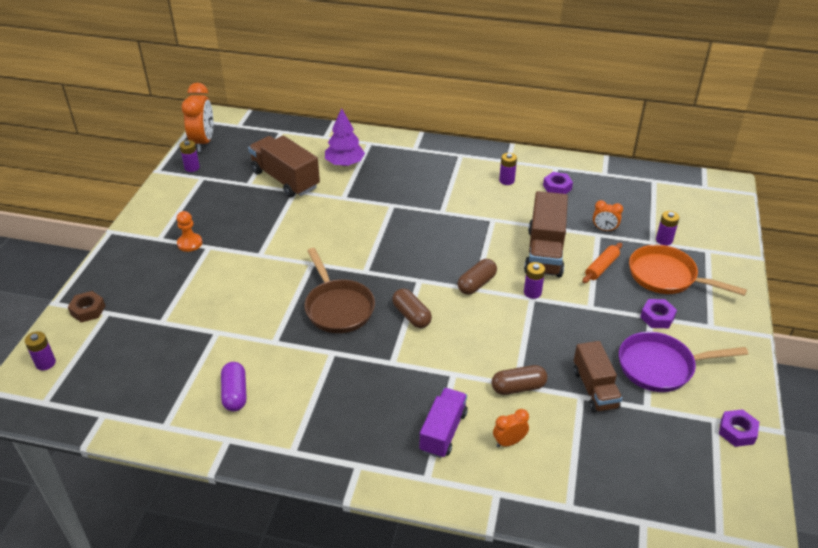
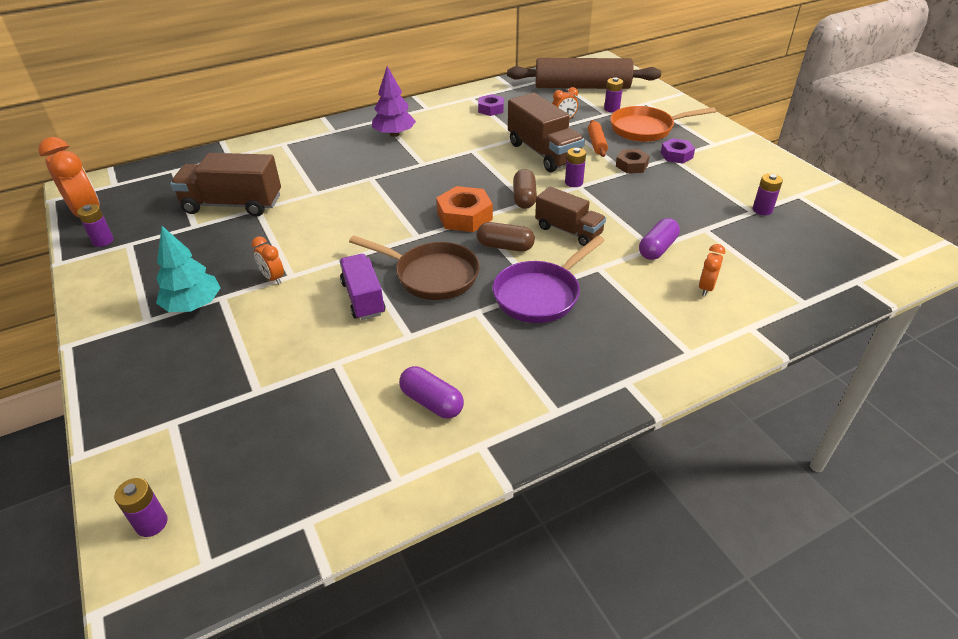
camera: 40 degrees left, 0 degrees up
(88, 310) = (141, 435): brown nut -> brown nut (631, 165)
(190, 243) = (193, 305): orange pawn -> turquoise tree
(248, 250) = (273, 278): none -> orange clock
(345, 163) = (280, 167): purple tree -> purple tree (394, 134)
(415, 274) = (464, 216): none -> orange nut
(443, 432) = (652, 312): purple truck -> purple truck (363, 298)
(506, 180) = (445, 121): purple battery -> purple battery (762, 210)
(518, 387) = (657, 248): brown capsule -> purple capsule
(594, 389) = (706, 219): brown truck -> brown truck (568, 231)
(660, 367) = (723, 183): purple pan -> purple pan (540, 295)
(668, 203) = (582, 87): none -> brown rolling pin
(737, 431) = (819, 194): purple nut -> none

